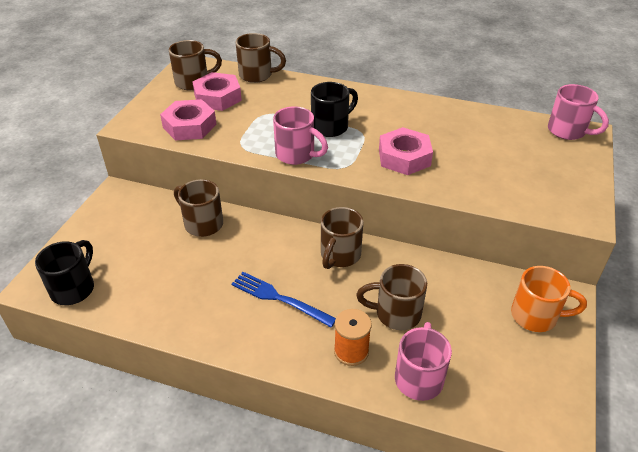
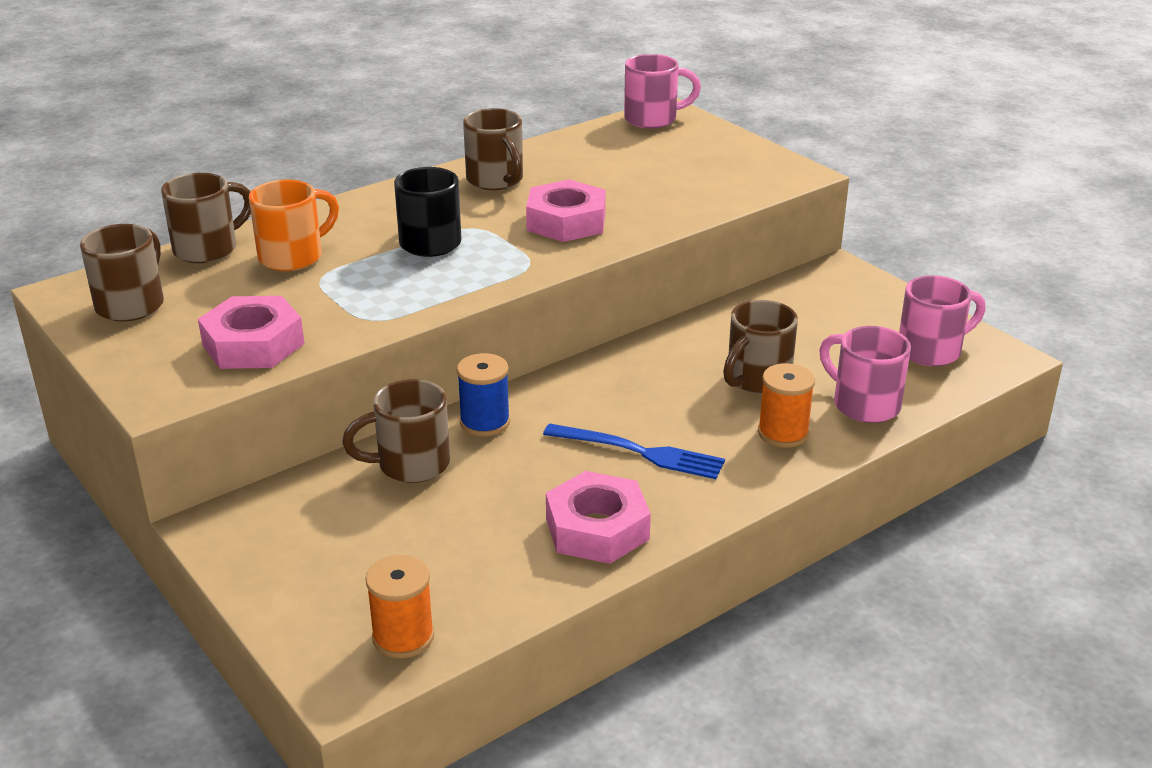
camera: 55 degrees left, 10 degrees down
(74, 288) = (403, 637): black mug -> orange spool
(217, 97) = (213, 298): pink nut -> pink nut (597, 529)
(257, 229) = (485, 422): none -> blue spool
(279, 298) = (640, 452): blue fork -> blue fork turned 135 degrees counterclockwise
(296, 155) = (456, 286): pink mug -> pink mug (931, 351)
(339, 255) = (616, 378): brown mug -> brown mug (496, 181)
(536, 316) = (848, 298): orange mug -> orange mug (293, 256)

